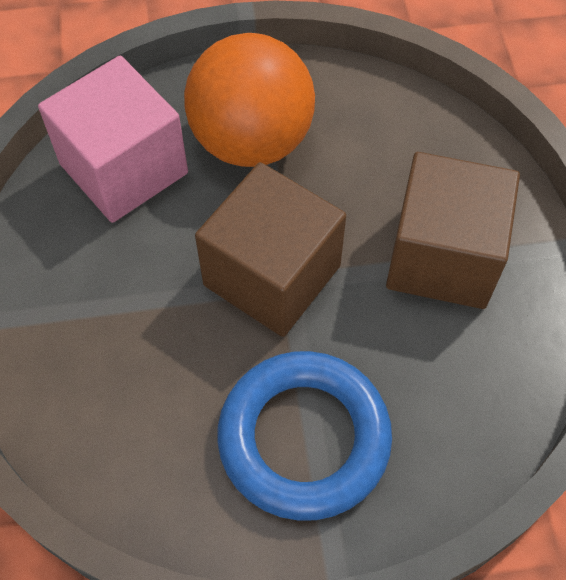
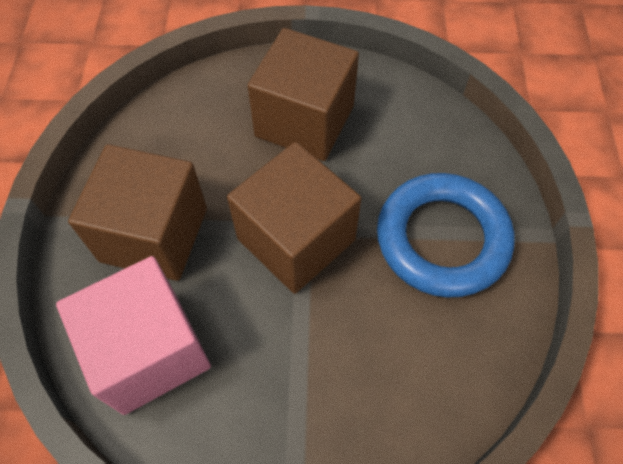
camera: 80 degrees left, 0 degrees up
(251, 140) = (154, 234): orange ball -> brown cube

